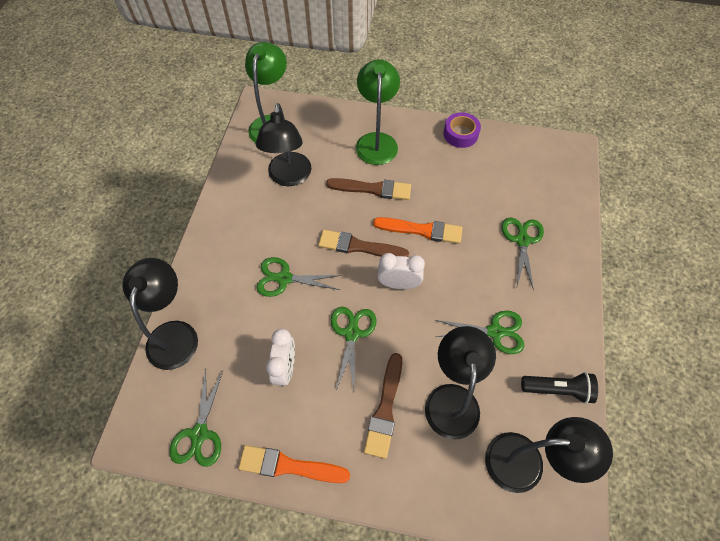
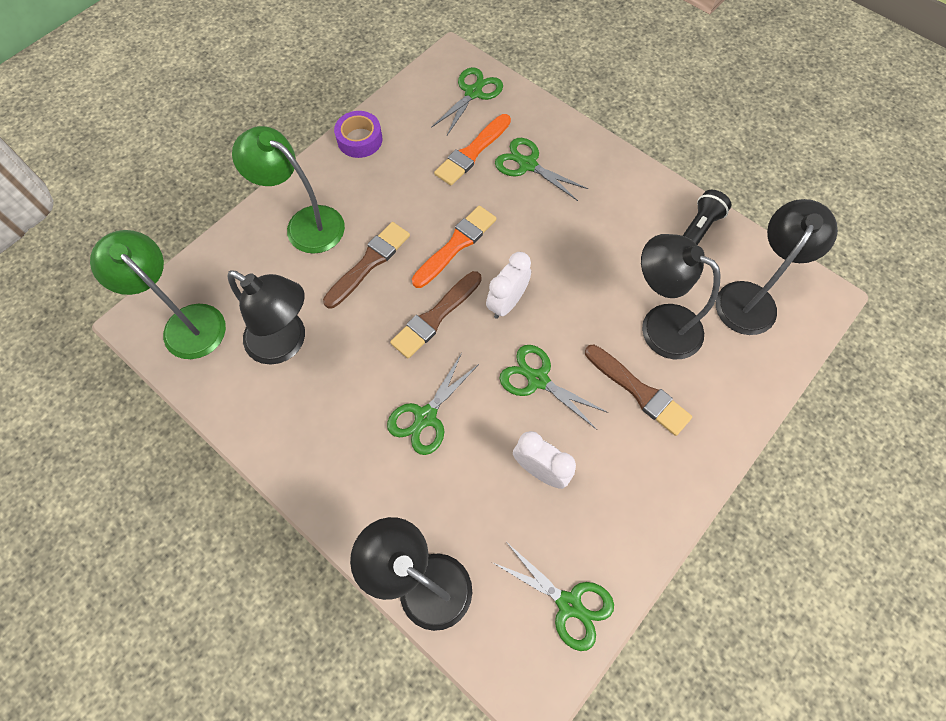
camera: 60 degrees left, 5 degrees up
(289, 466) = (653, 519): orange brush -> orange brush (472, 152)
(495, 332) = (612, 247): green scissors -> green scissors (473, 93)

